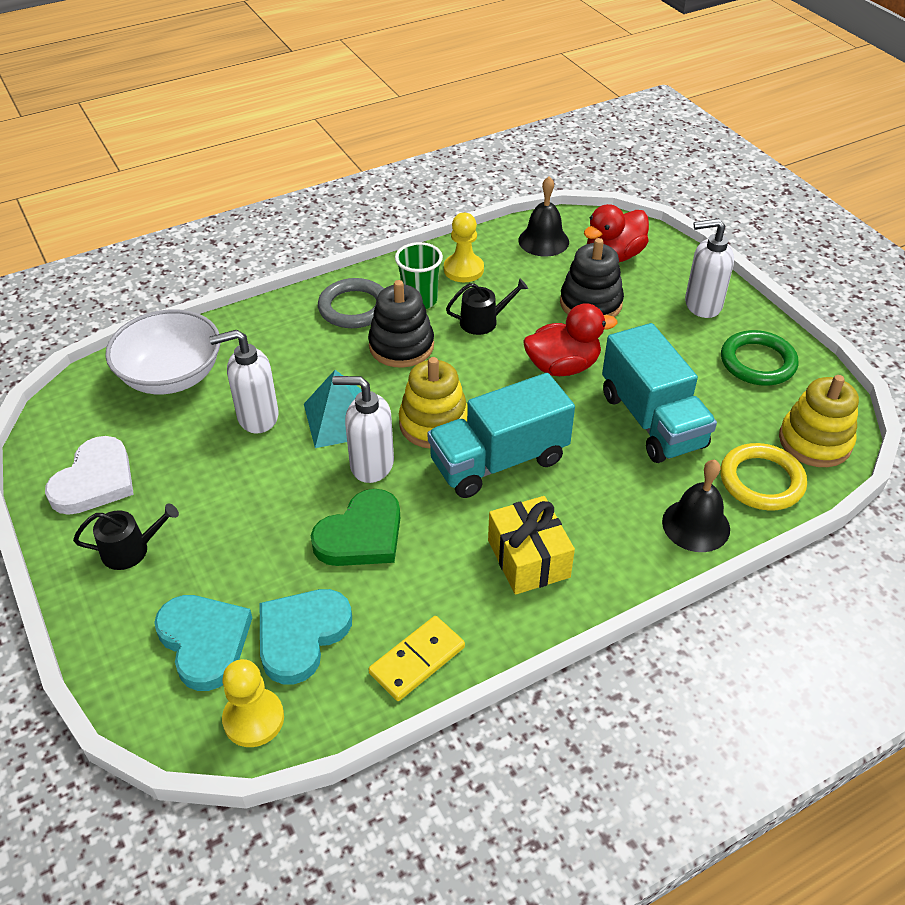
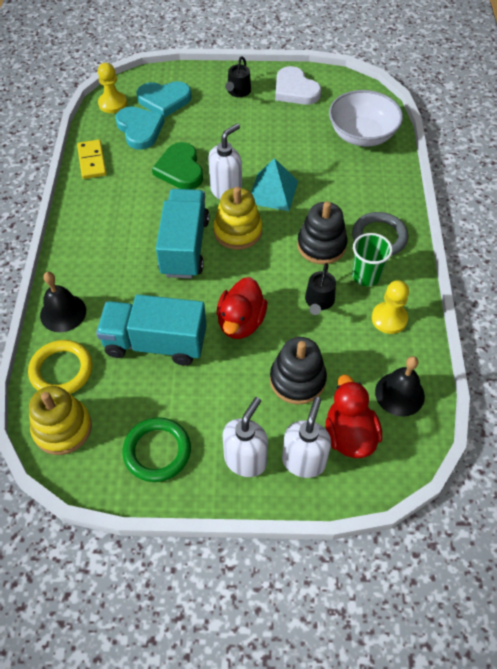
camera: 120 degrees right, 10 degrees up
(257, 417) = (300, 158): white soap dispenser -> white soap dispenser (303, 461)
(528, 558) = (109, 226): yellow gift -> none

